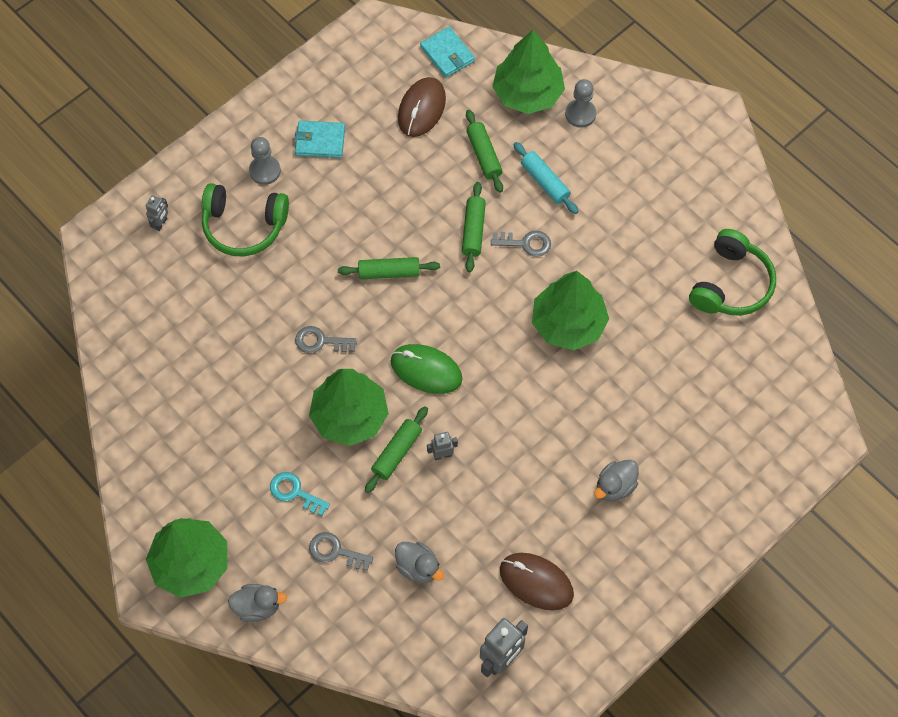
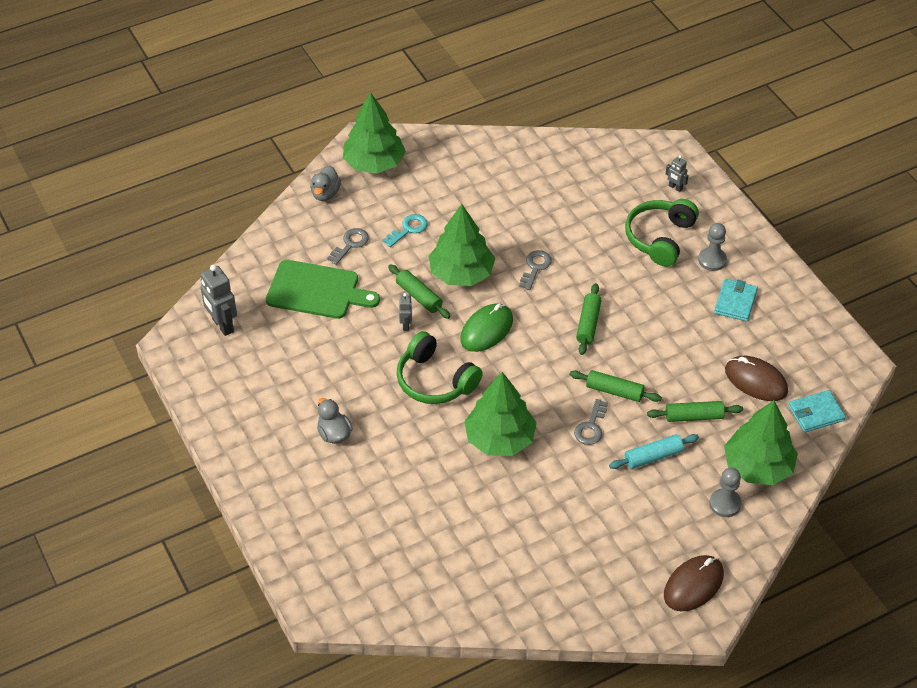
camera: 105 degrees right, 15 degrees down
(418, 567) = (317, 290): grey duck -> green cutting board
(536, 582) = (274, 361): brown mouse -> brown mouse (693, 585)
(731, 284) = (502, 578): green headphones -> green headphones (435, 380)

